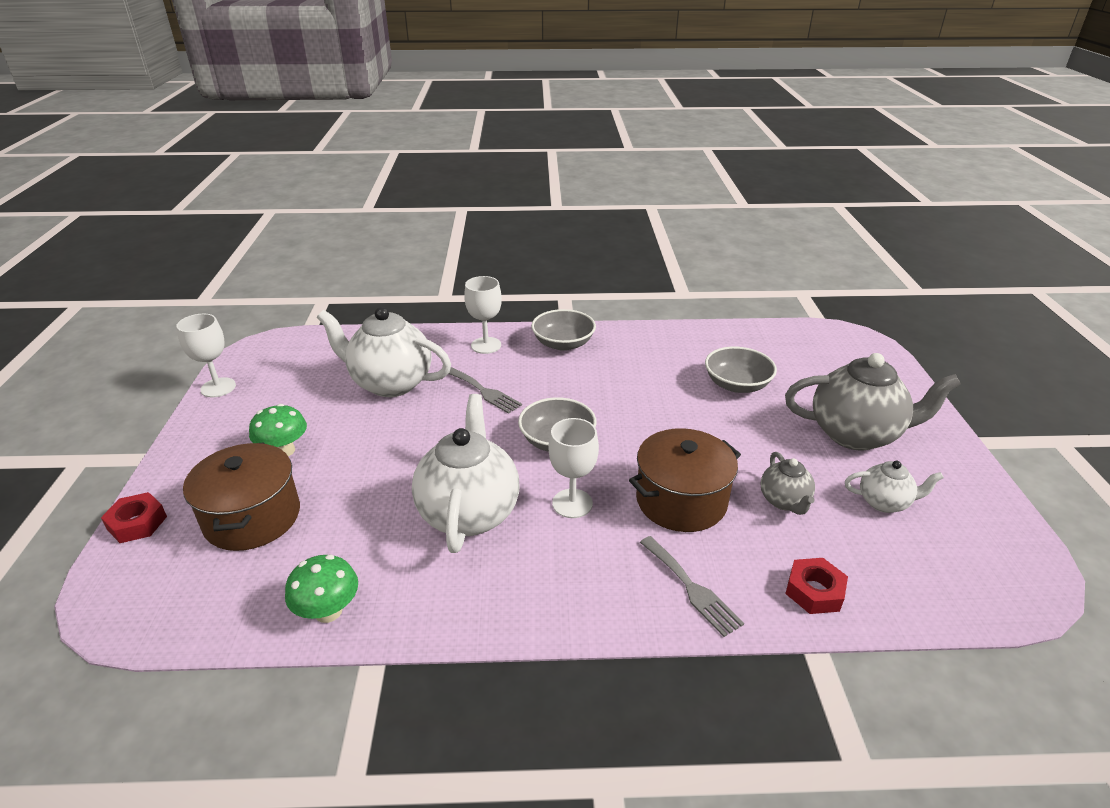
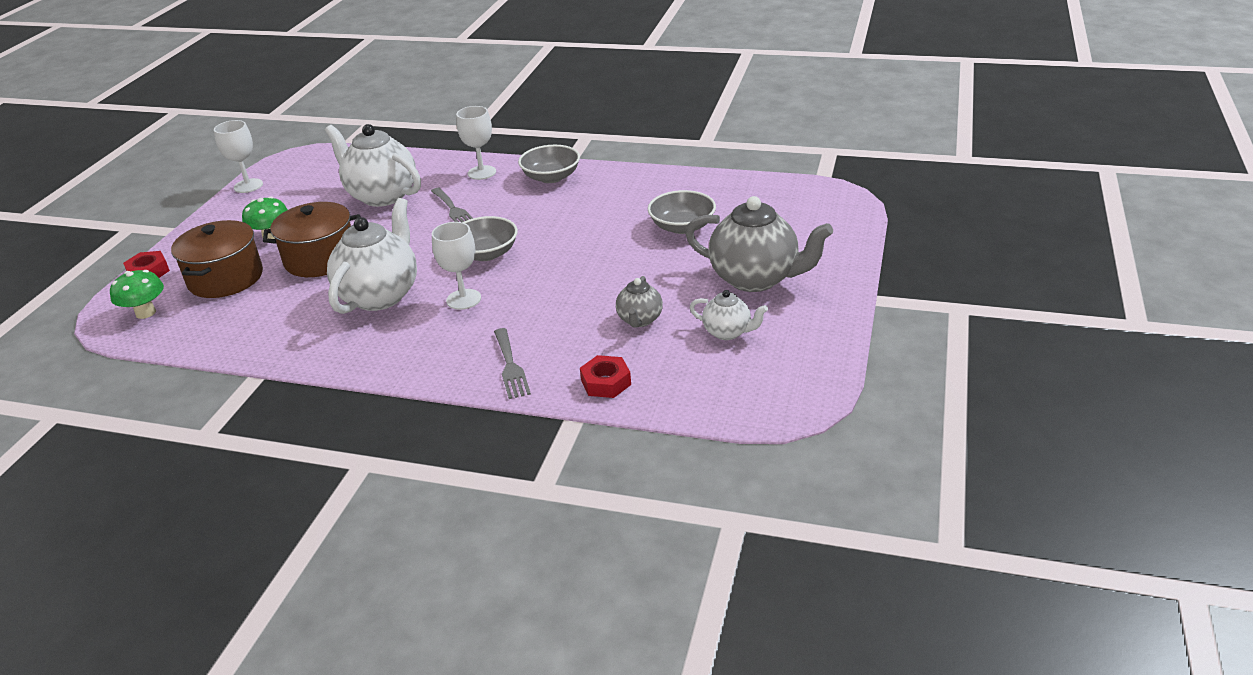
camera: 20 degrees right, 0 degrees up
(328, 611) = (244, 342): green mushroom -> green mushroom (145, 313)
(681, 500) = (553, 308): brown pot -> brown pot (321, 259)

